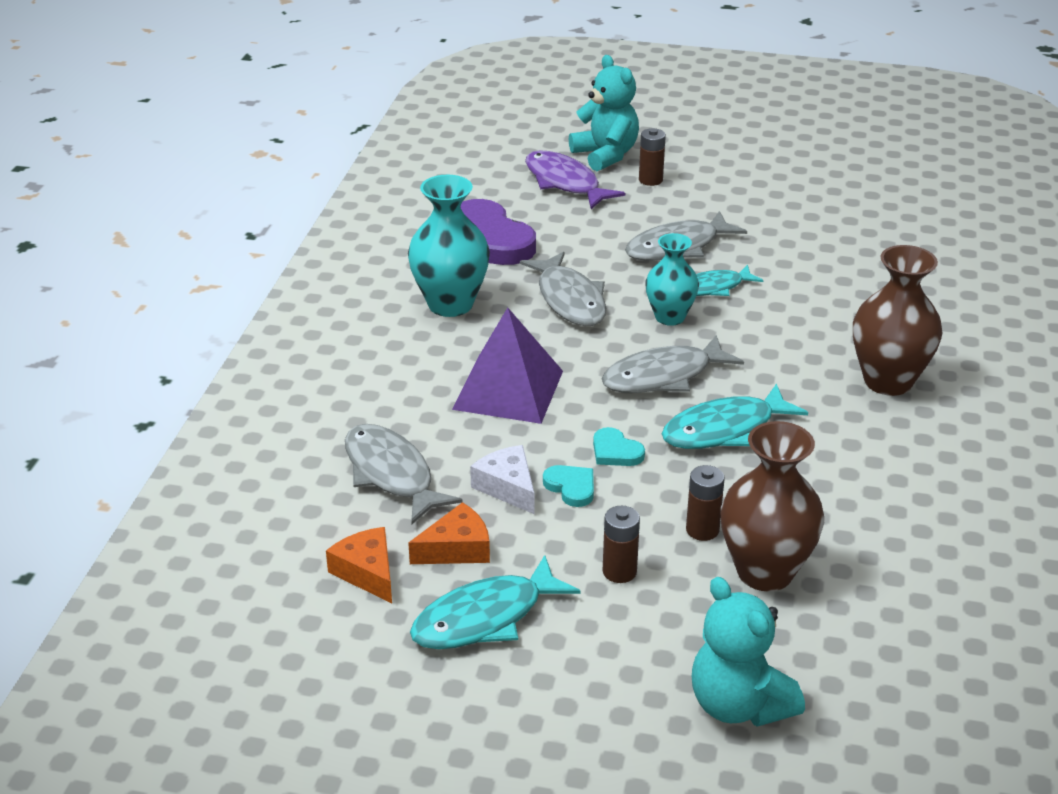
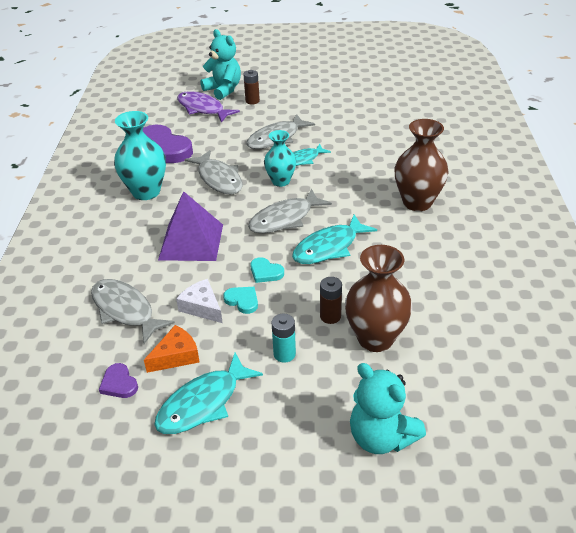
camera: 10 degrees left, 5 degrees up
(367, 572) = (119, 383): orange cheese -> purple heart
(619, 571) = (284, 354): brown battery -> turquoise battery

